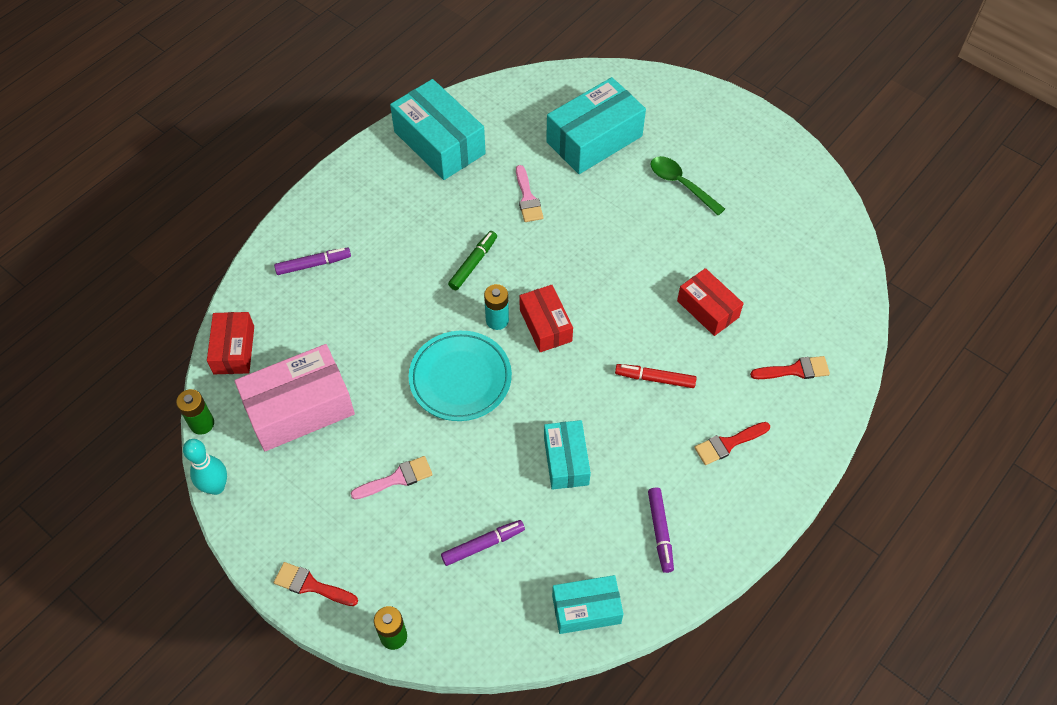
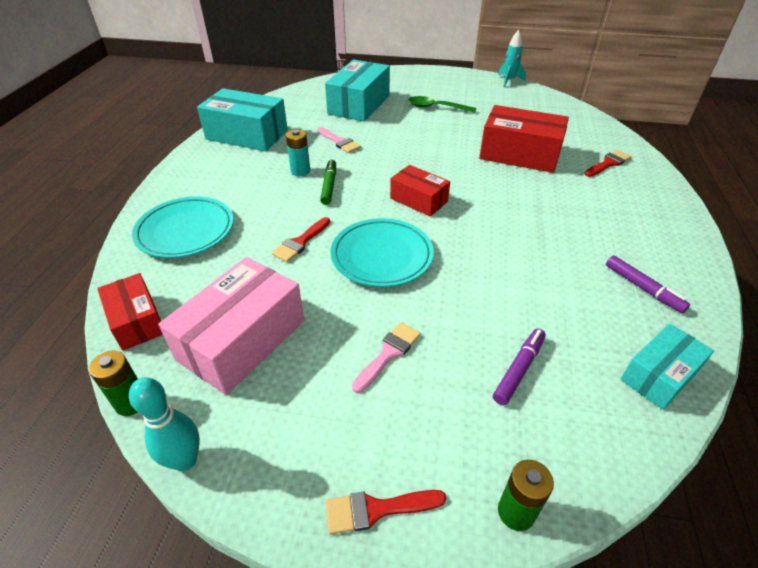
camera: 30 degrees left, 15 degrees down
(313, 264) = (185, 231): purple marker -> turquoise plate
(497, 320) = (378, 210): turquoise battery -> turquoise battery (300, 171)
(566, 460) = (521, 274): turquoise box -> none
(655, 379) = (528, 200): red marker -> none
(707, 309) = (519, 154): red box -> red box, size x1.67
(728, 444) = (619, 215): red brush -> red brush (300, 242)
(820, 170) = (509, 81): none -> turquoise rocket

